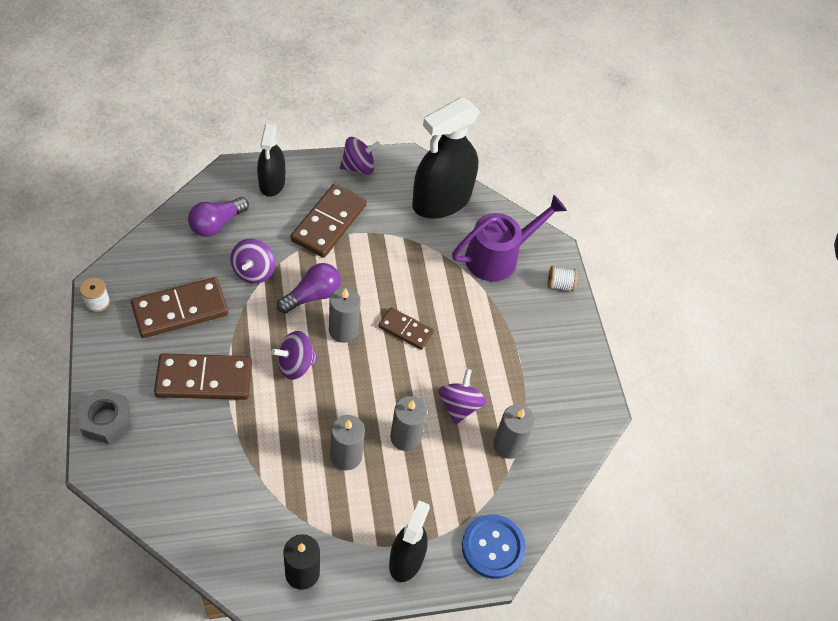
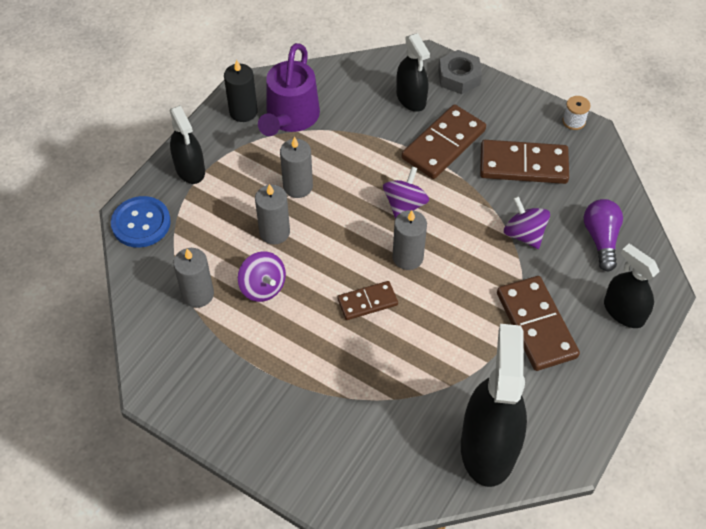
camera: 140 degrees right, 0 degrees up
(166, 440) = (411, 98): none -> black spray bottle
(180, 310) = (523, 165): brown domino -> brown domino turned 75 degrees clockwise
(312, 295) = (462, 259): purple light bulb -> none
(358, 167) = (592, 402): purple spinning top -> none
(499, 256) = (376, 444): purple watering can -> purple watering can (290, 118)
(559, 285) = (296, 472): white spool -> none

